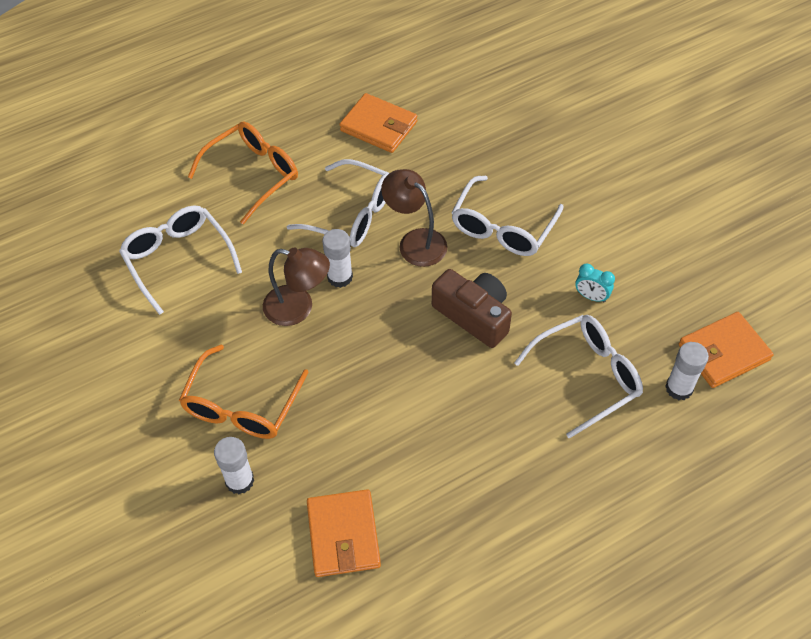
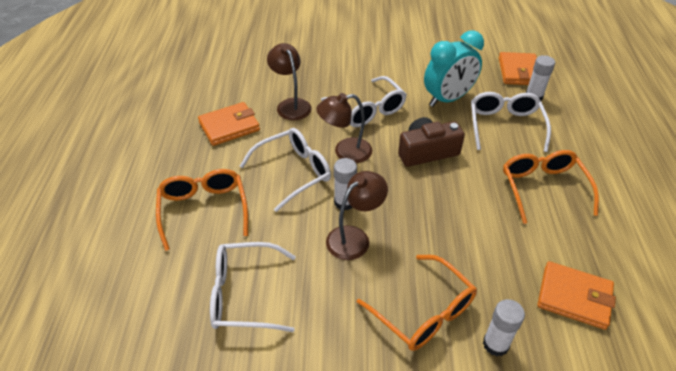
camera: 60 degrees left, 10 degrees down
(454, 156) = (291, 105): none -> brown lamp
(497, 455) = (543, 189): none -> orange glasses
(591, 297) = (448, 99): turquoise clock -> turquoise clock, size x2.31

